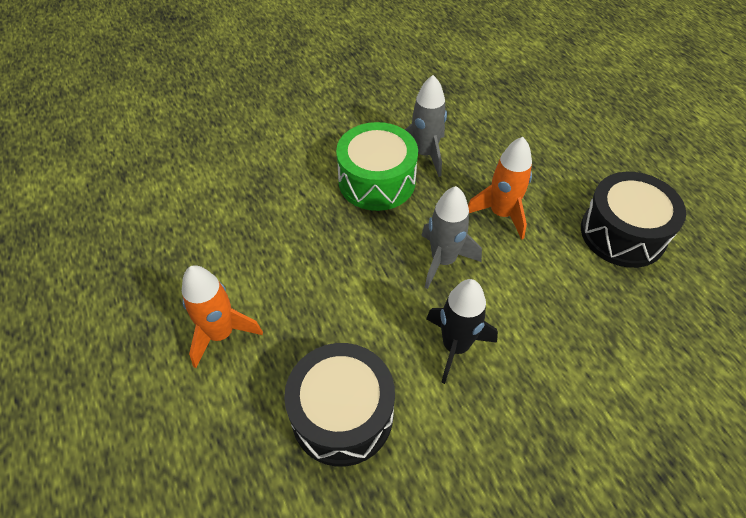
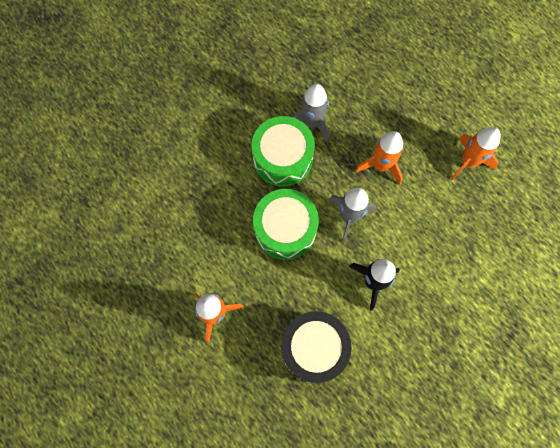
camera: 15 degrees left, 20 degrees up
(353, 256) = (285, 229): none -> green drum
(622, 233) = (468, 162): black drum -> orange rocket

